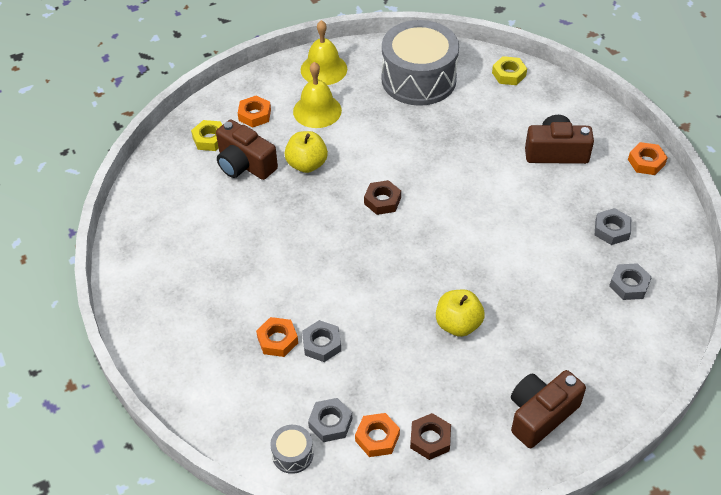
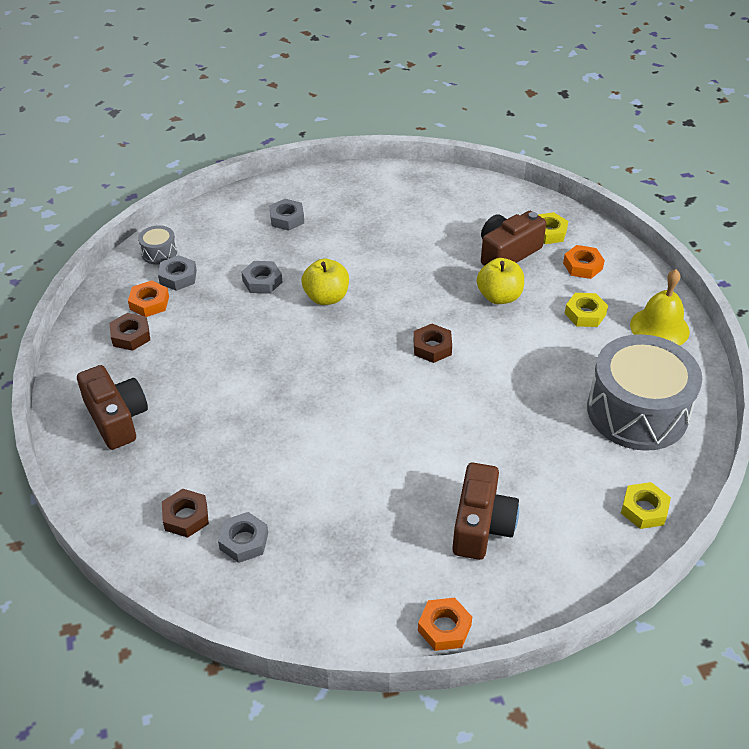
camera: 100 degrees right, 5 degrees down
(277, 340) = (278, 255): orange nut -> none
(317, 110) = (585, 314): yellow bell -> yellow nut
(458, 324) = (247, 378): yellow apple -> yellow apple (326, 297)
(611, 230) = (333, 549): grey nut -> grey nut (287, 218)
(623, 329) = (186, 517): none -> brown nut

